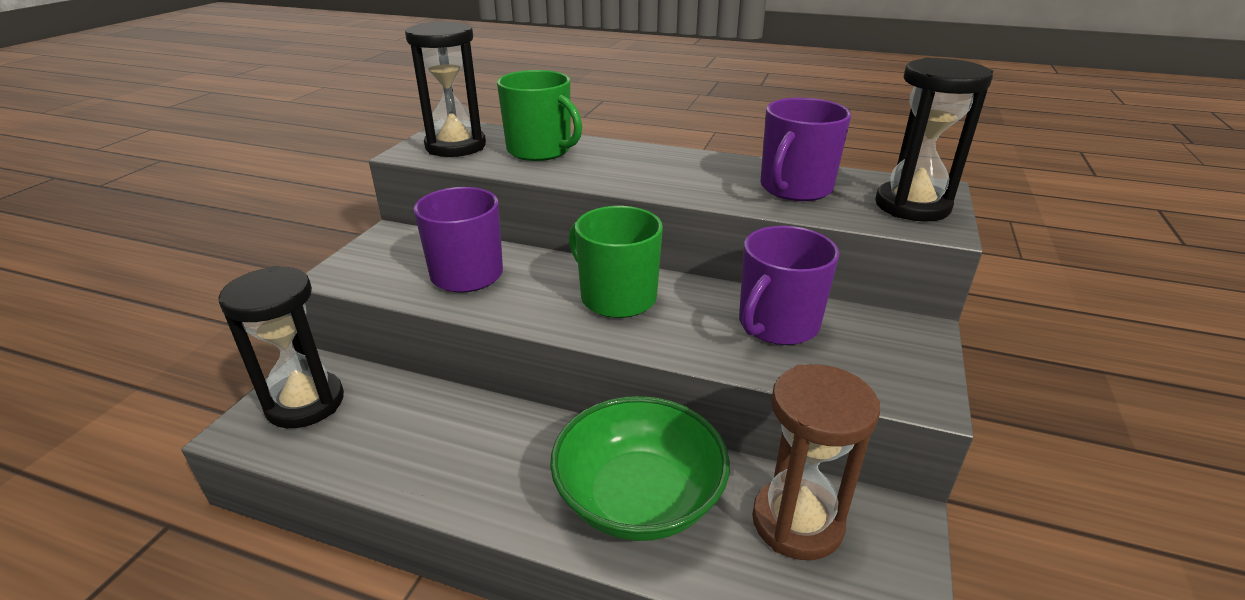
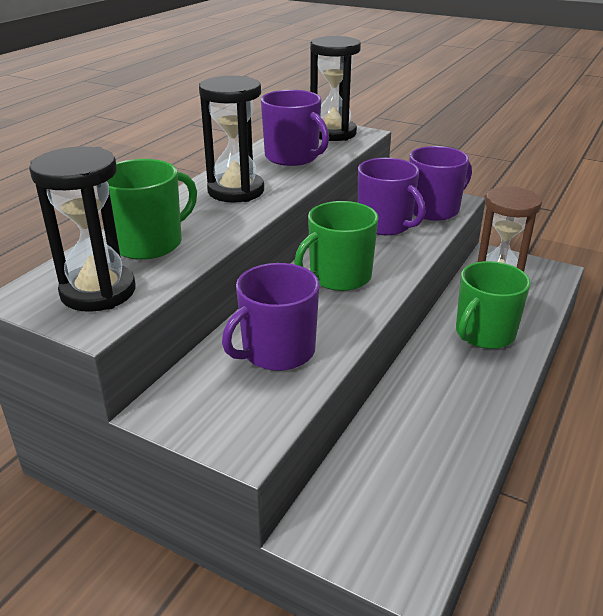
camera: 80 degrees left, 0 degrees up
(305, 403) = (371, 526): black hourglass -> black hourglass (236, 191)
(638, 498) = (484, 333): green bowl -> green mug
(864, 370) = (434, 209): none -> purple mug

